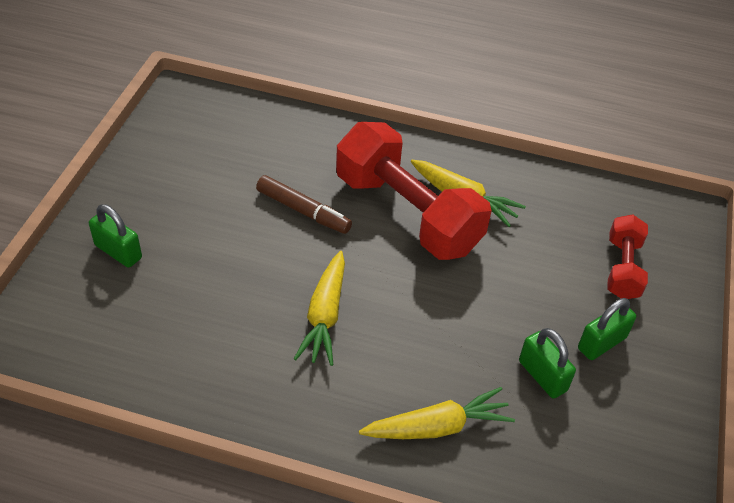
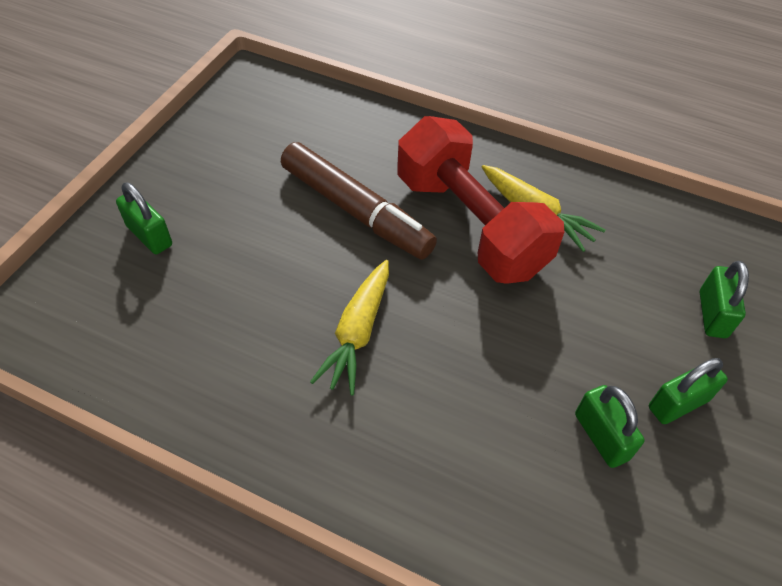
camera: 10 degrees right, 5 degrees up
(303, 211) = (356, 210): brown marker -> brown marker, size x1.59
(437, 427) = (466, 486): yellow carrot -> none
(622, 268) = (712, 314): red dumbbell -> green padlock

